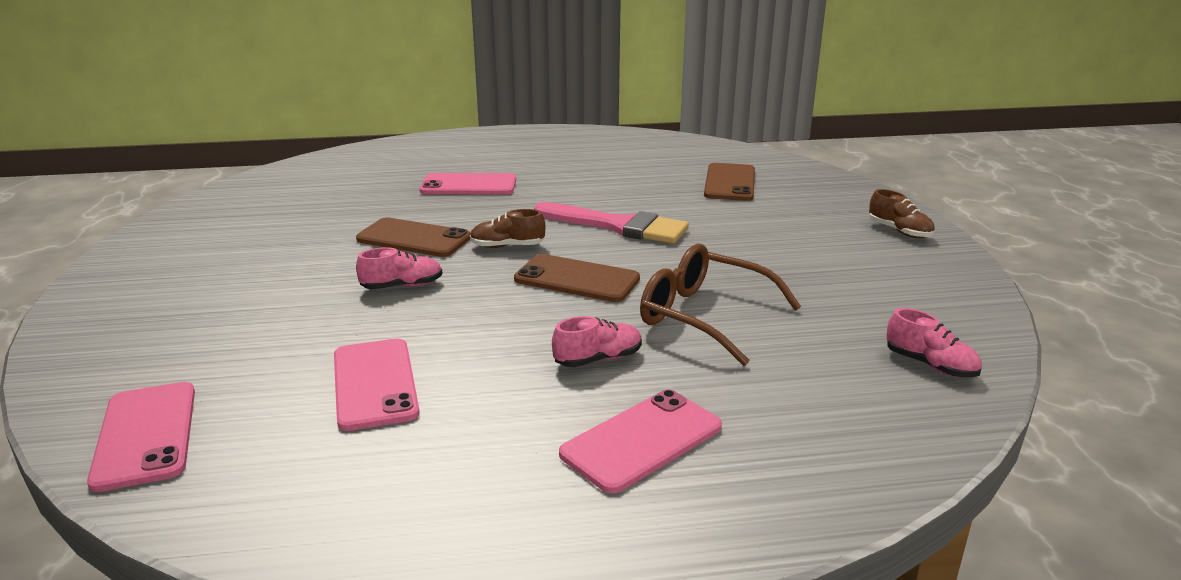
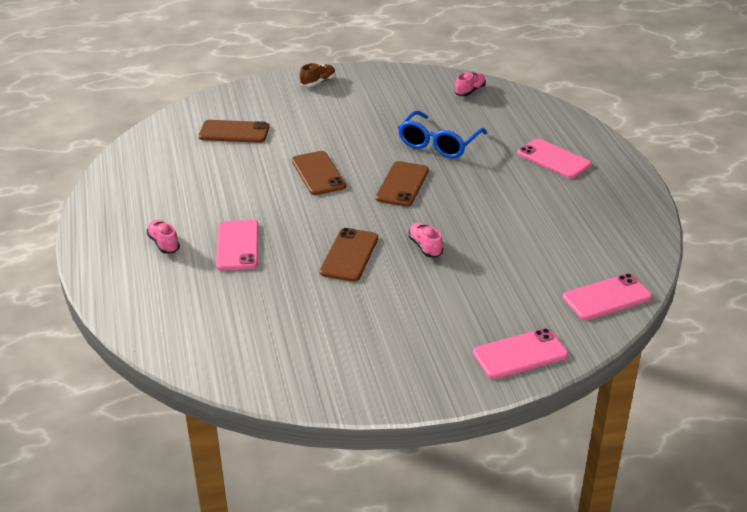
camera: 95 degrees left, 10 degrees up
(375, 384) = (536, 236): pink phone -> pink phone (520, 354)
(507, 246) = (357, 214): brown shoe -> none
(598, 359) = (491, 173): pink shoe -> pink shoe (164, 243)
(618, 226) = (318, 173): pink brush -> brown phone
(703, 316) = (438, 144): brown glasses -> blue glasses

